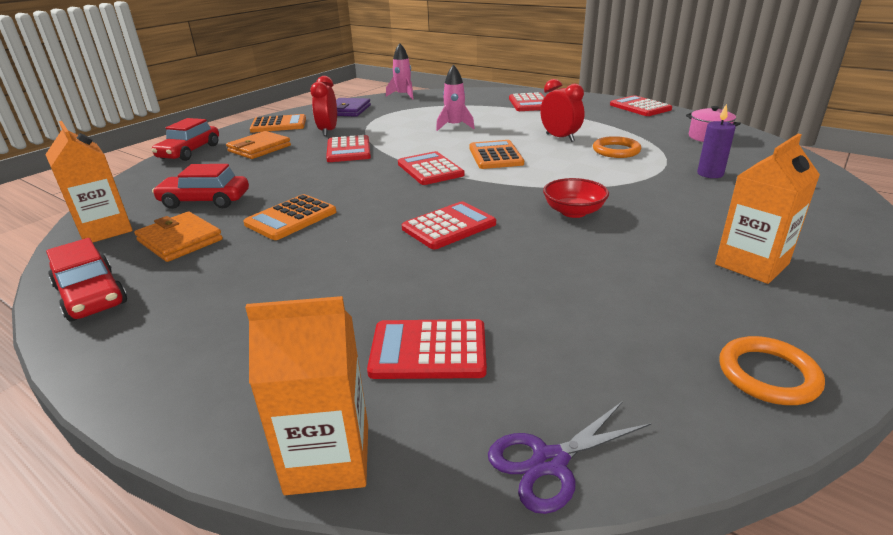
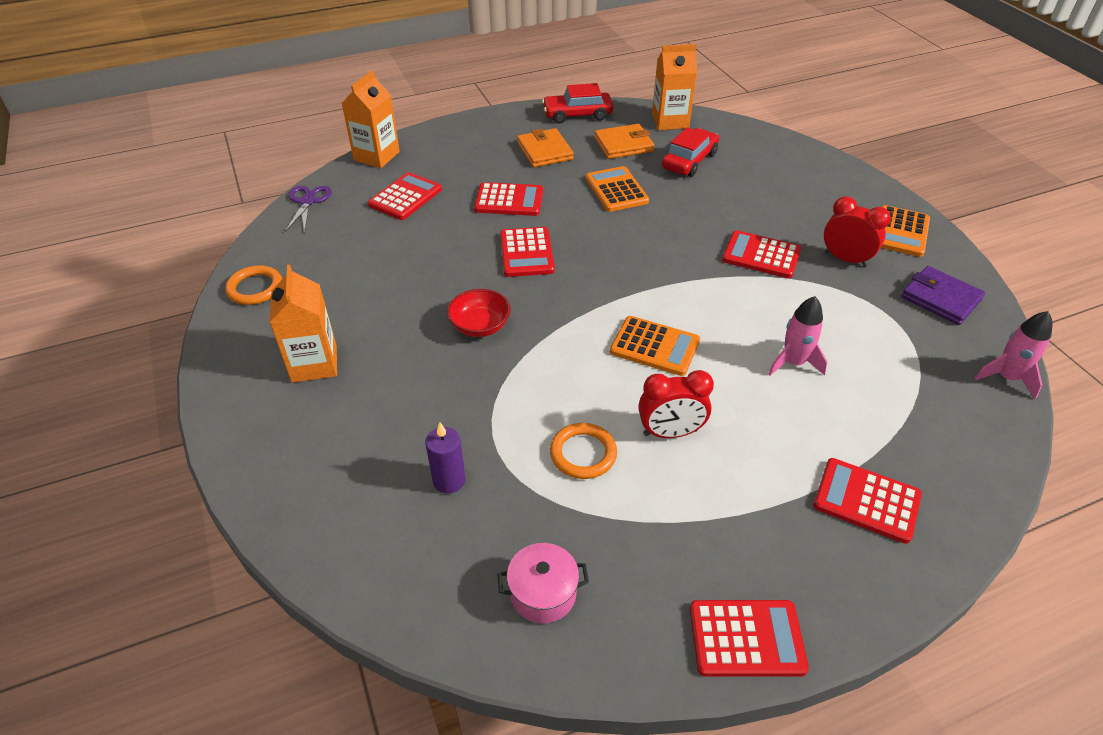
camera: 120 degrees right, 15 degrees up
(189, 152) = (833, 167): red car -> none
(259, 148) = (812, 205): orange wallet -> orange wallet (545, 151)
(430, 169) = (655, 287): red calculator -> red calculator (509, 200)

